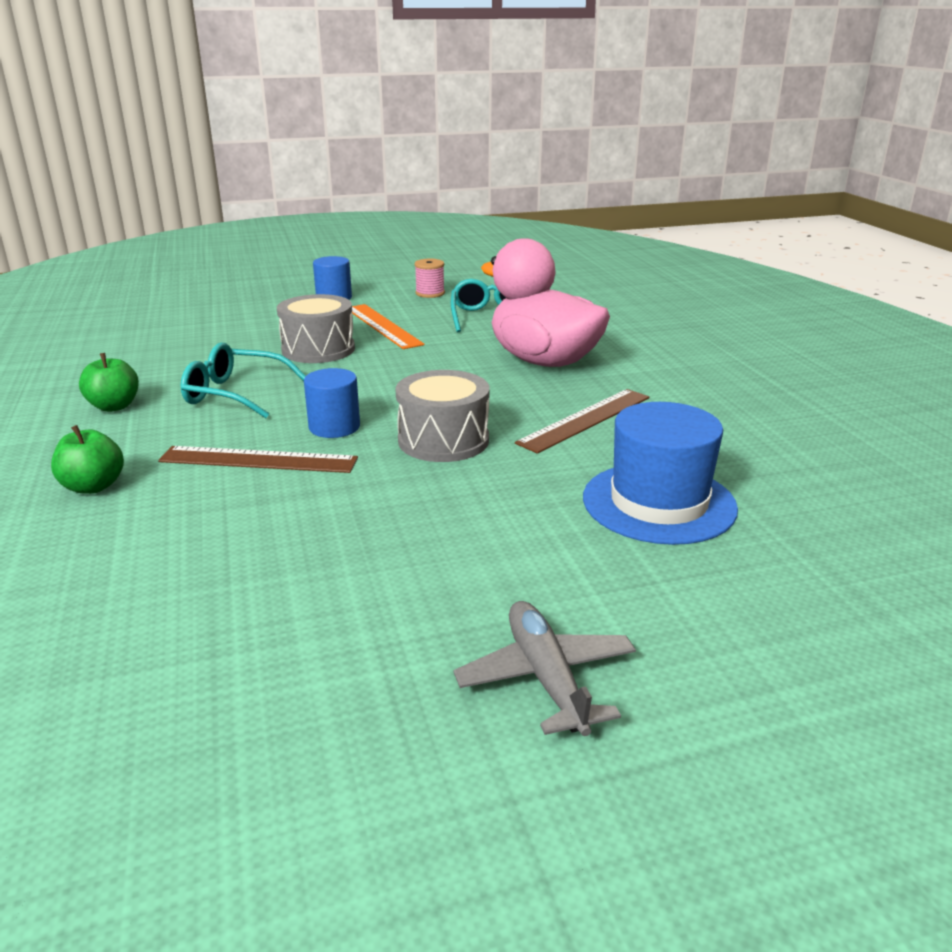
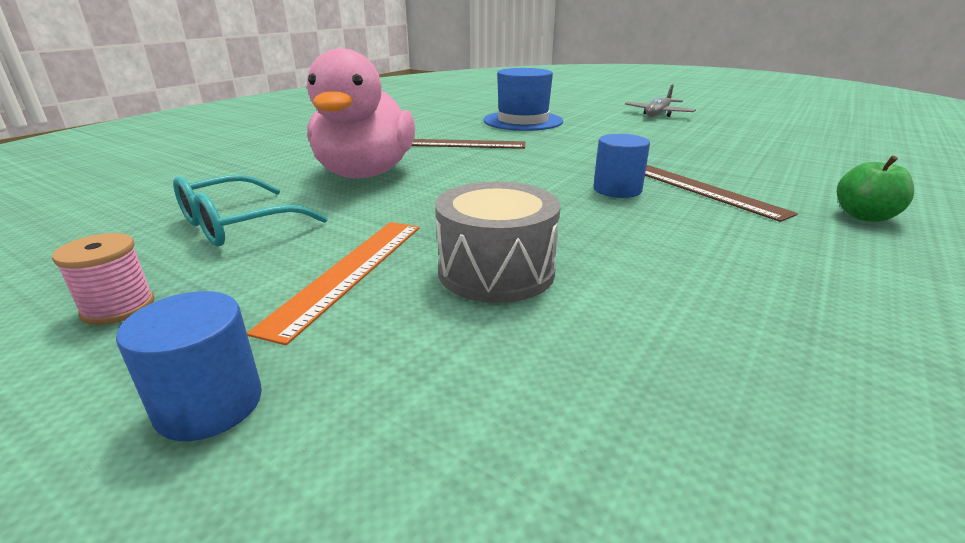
camera: 130 degrees left, 0 degrees up
(114, 406) = (854, 296): green apple -> none
(236, 394) = (673, 250): turquoise glasses -> none
(443, 440) = (559, 161): grey drum -> none

